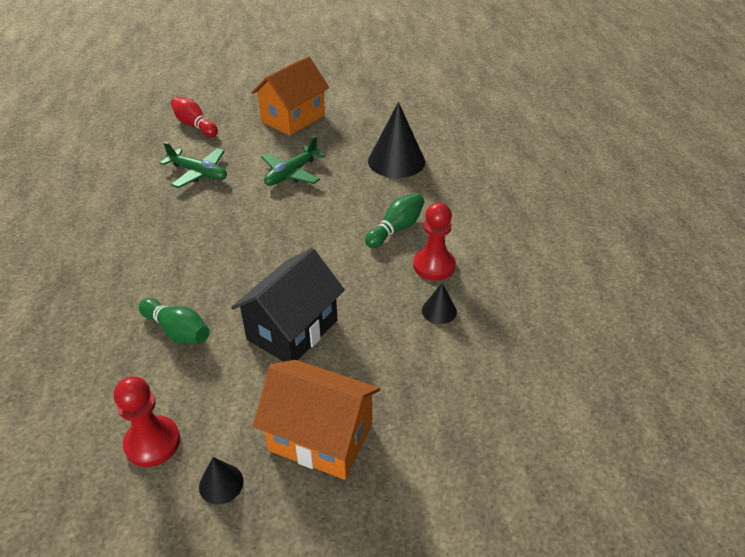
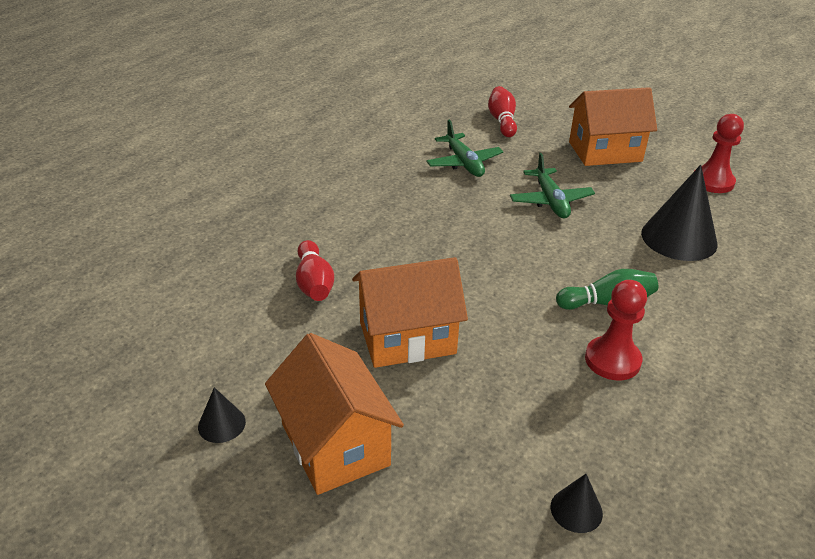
camera: 40 degrees right, 5 degrees down
(152, 442) = (208, 357): red pawn -> red pawn (712, 182)
(178, 331) = (314, 283): green bowling pin -> red bowling pin
(291, 174) = (550, 201): green plane -> green plane turned 90 degrees counterclockwise
(292, 330) = (407, 338): black house -> orange house
(439, 311) = (571, 406): black cone -> black cone (576, 510)

